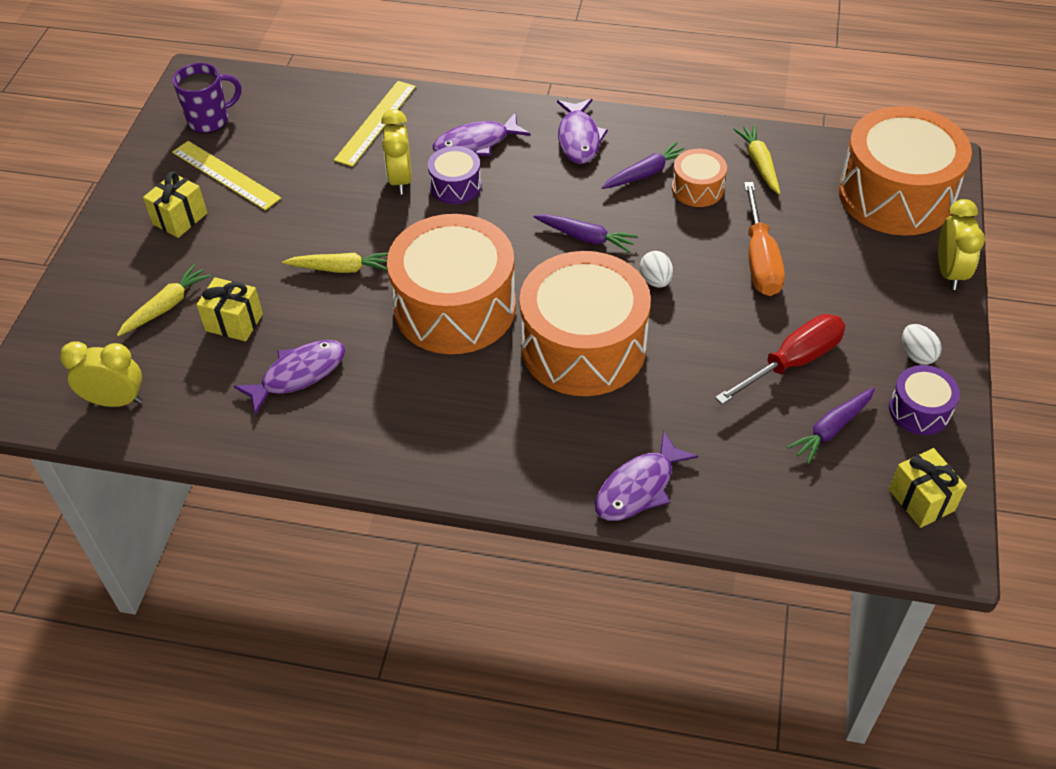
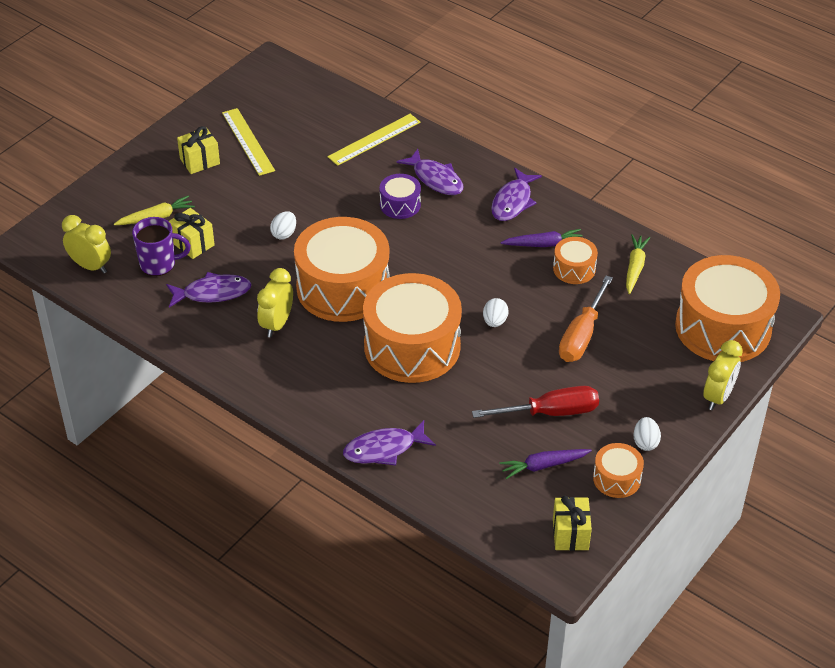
camera: 25 degrees right, 5 degrees down
(210, 120) = (261, 98): purple mug -> purple mug (159, 264)
(341, 268) = (284, 234): yellow carrot -> white egg
(400, 180) = (364, 187): yellow clock -> yellow clock (277, 324)
(476, 143) = (435, 179): purple fish -> purple fish turned 135 degrees counterclockwise
(585, 237) = (466, 274): purple carrot -> none
(919, 410) = (617, 478): purple drum -> orange drum

